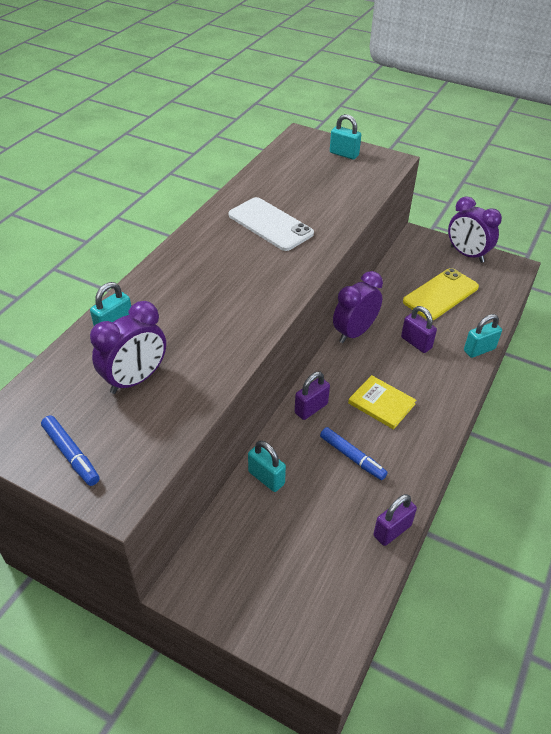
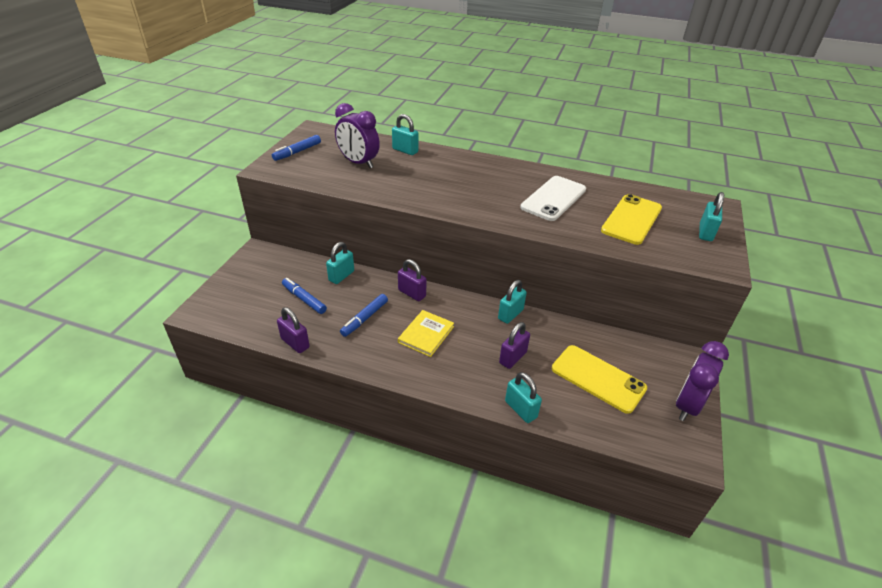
camera: 80 degrees right, 5 degrees down
(309, 521) = (304, 299): none -> blue marker
(317, 186) = (631, 219): none -> yellow phone
(354, 332) = (510, 314): purple clock -> turquoise padlock

